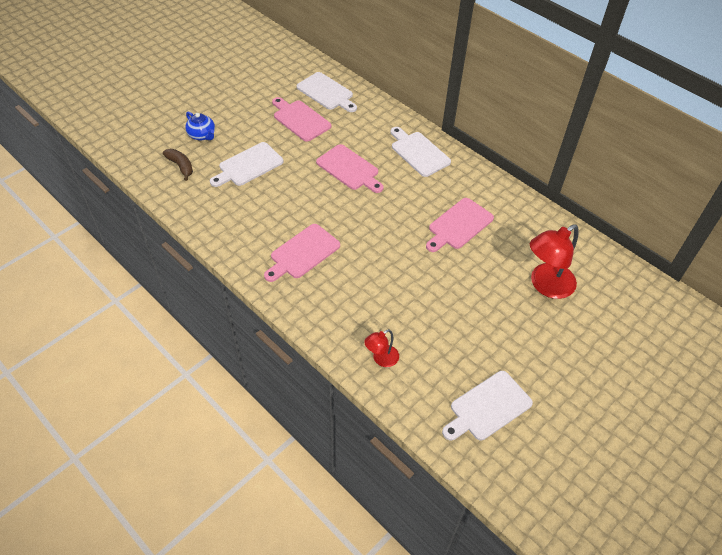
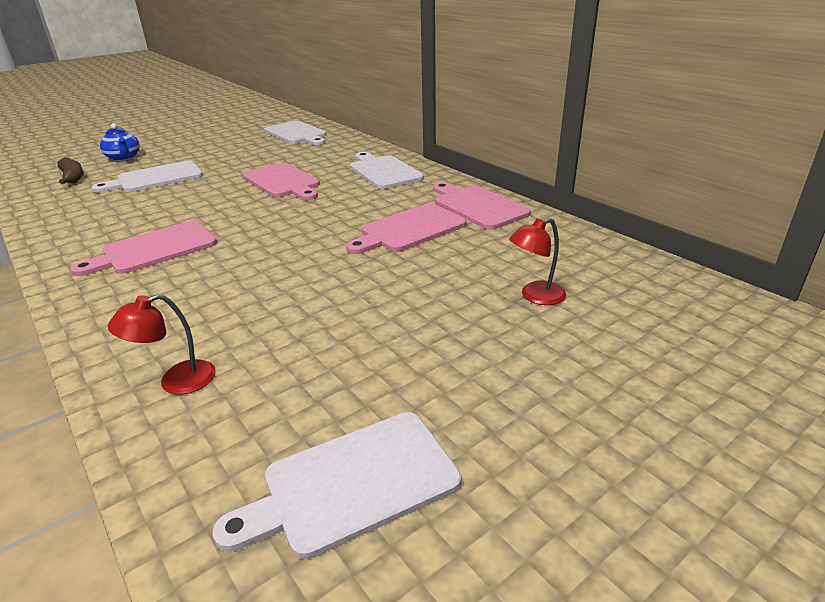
camera: 10 degrees right, 20 degrees down
(300, 119) = (250, 149): pink cutting board -> pink cutting board (477, 206)
(545, 285) = (535, 296): red lamp -> red lamp, size x0.53

